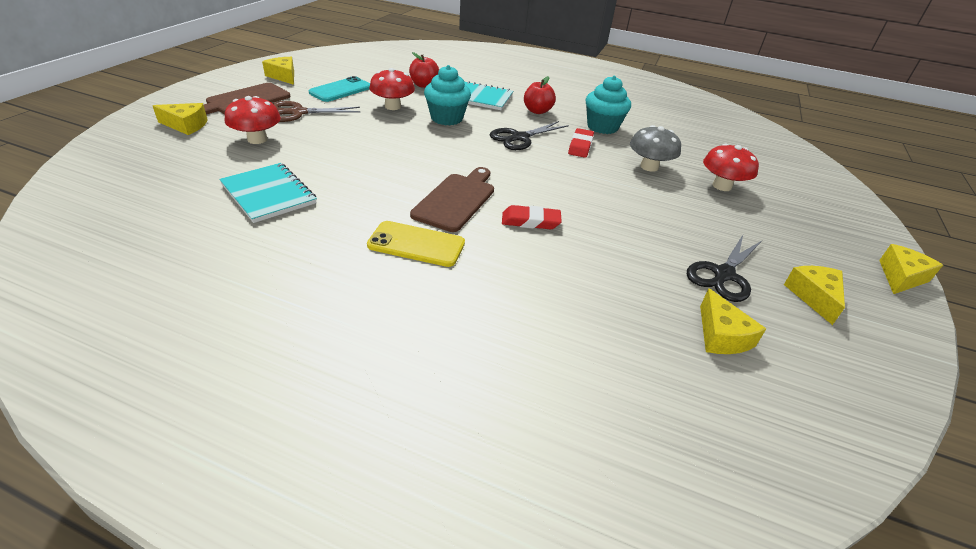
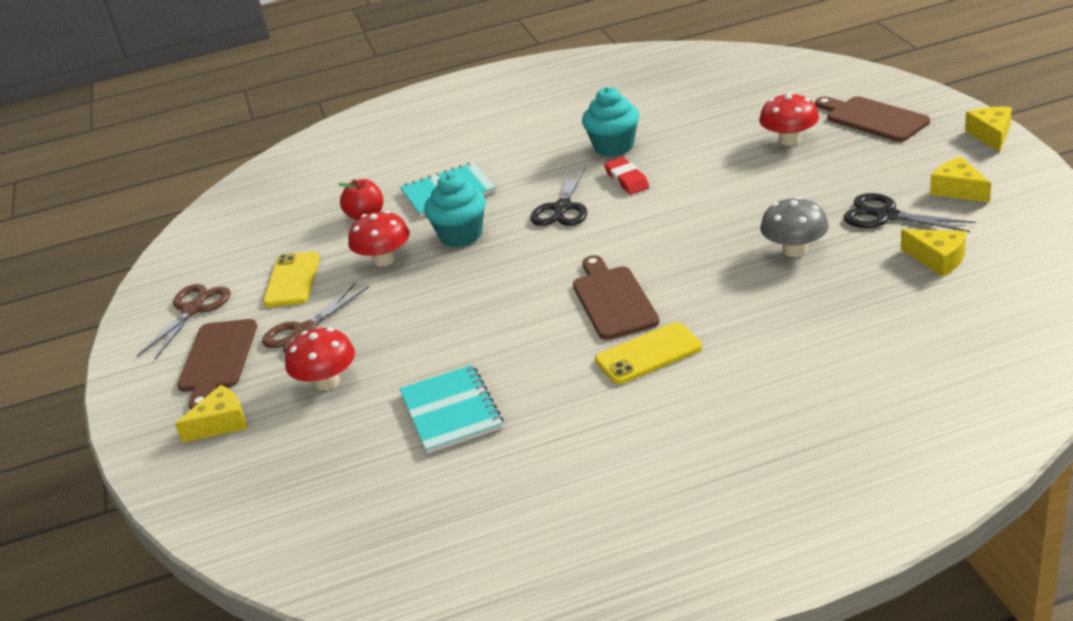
camera: 30 degrees left, 5 degrees down
(268, 194) = (451, 411): turquoise notebook -> turquoise notebook turned 60 degrees clockwise
(283, 76) = (193, 309): yellow cheese -> brown scissors
(341, 90) = (292, 280): turquoise phone -> yellow phone
(530, 221) = (699, 274): red eraser -> none
(537, 111) = (529, 169): red apple -> none
(649, 167) = (711, 161): grey mushroom -> grey mushroom (795, 250)
(723, 275) = (886, 215): black scissors -> black scissors turned 120 degrees clockwise
(807, 209) = (873, 118): none -> brown cutting board

